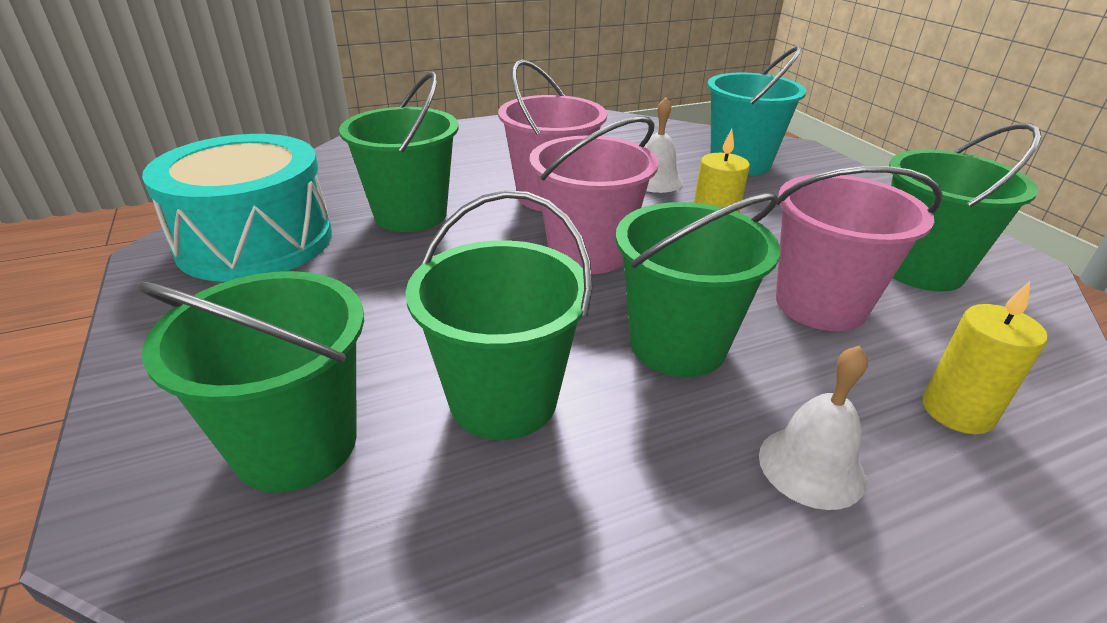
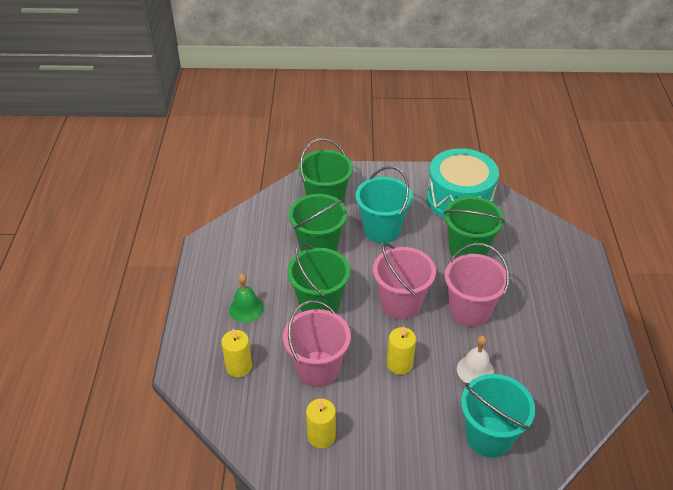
camera: 115 degrees right, 10 degrees up
(390, 315) = (382, 230): none -> turquoise bucket
(811, 466) = (246, 309): white bell -> green bell
(920, 269) = (321, 436): green bucket -> yellow candle

